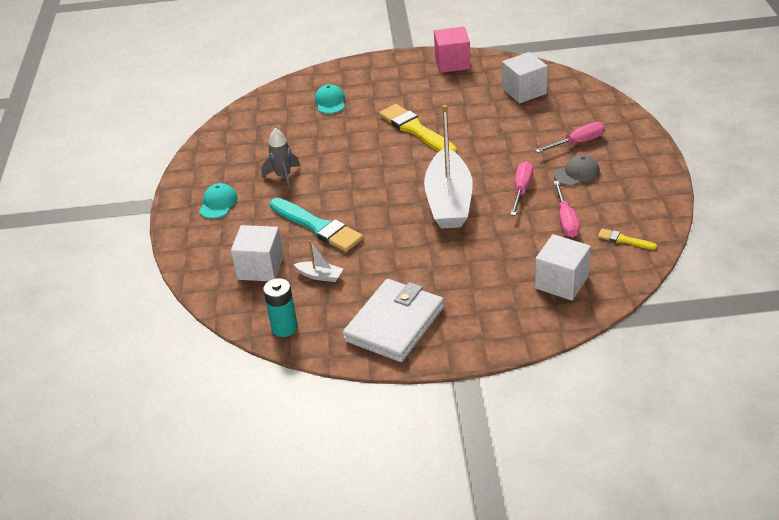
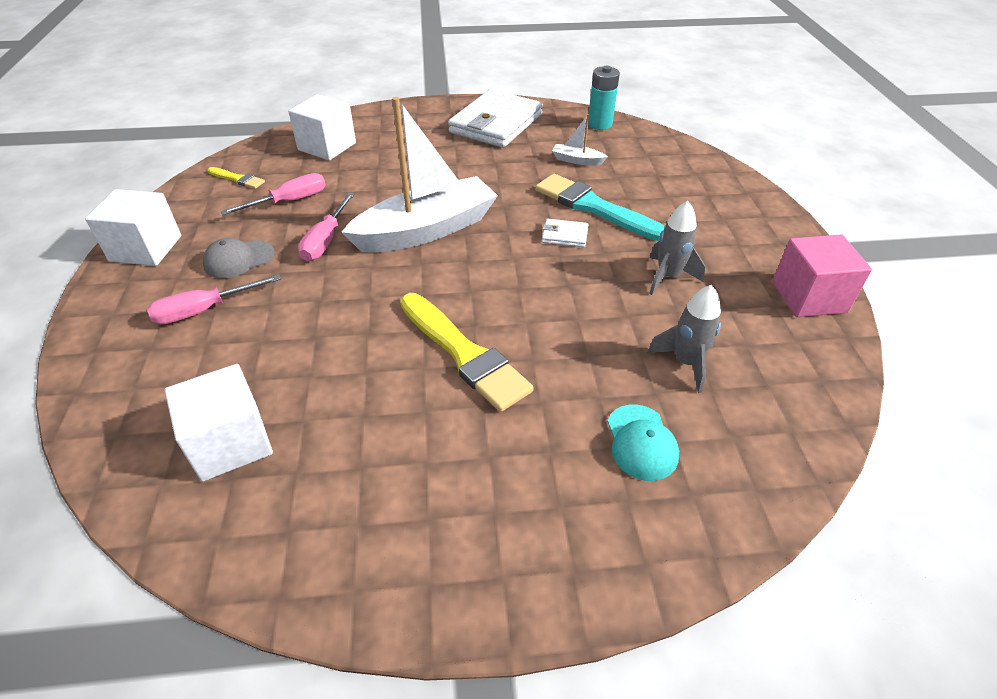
camera: 175 degrees right, 5 degrees up
(218, 203) = (743, 242): turquoise cap -> none
(260, 268) = (646, 170): white cube -> white cube (146, 248)
(294, 132) = (686, 362): none -> grey rocket
(346, 202) = (564, 235): none -> white wallet
(449, 201) = (426, 230): white boat -> white boat turned 60 degrees clockwise
(452, 63) = (358, 568): pink cube -> pink cube (808, 297)
(566, 220) = (289, 201): pink screwdriver -> pink screwdriver turned 60 degrees clockwise

